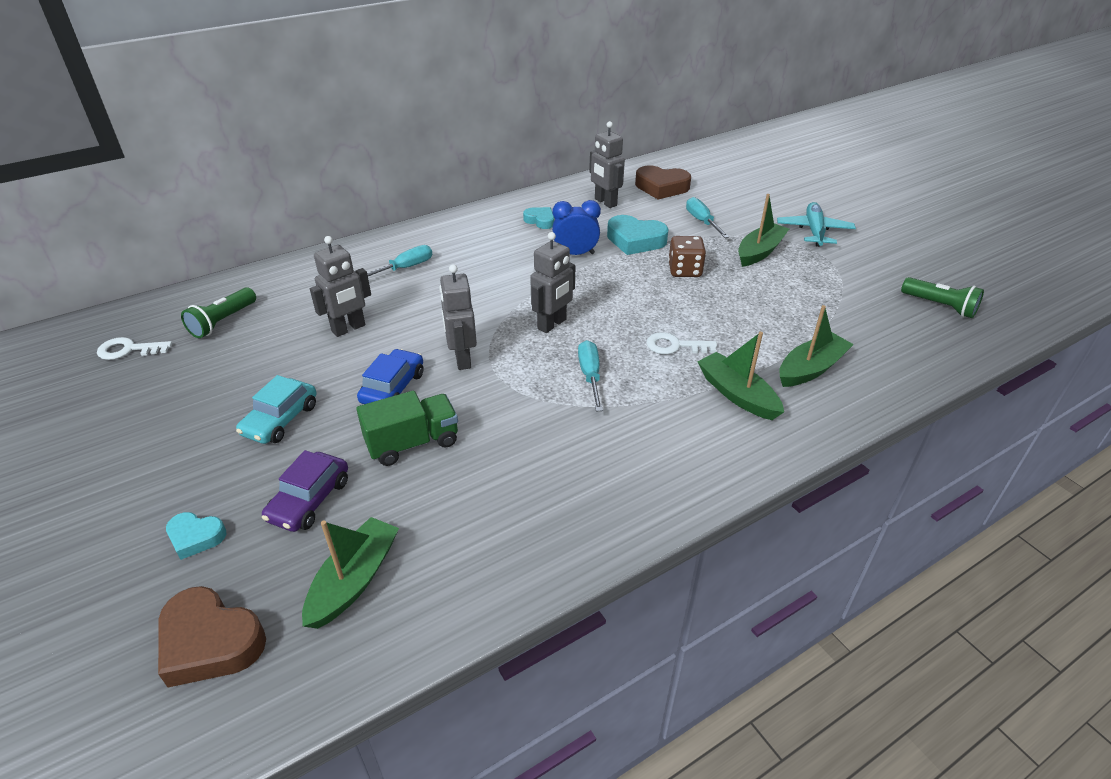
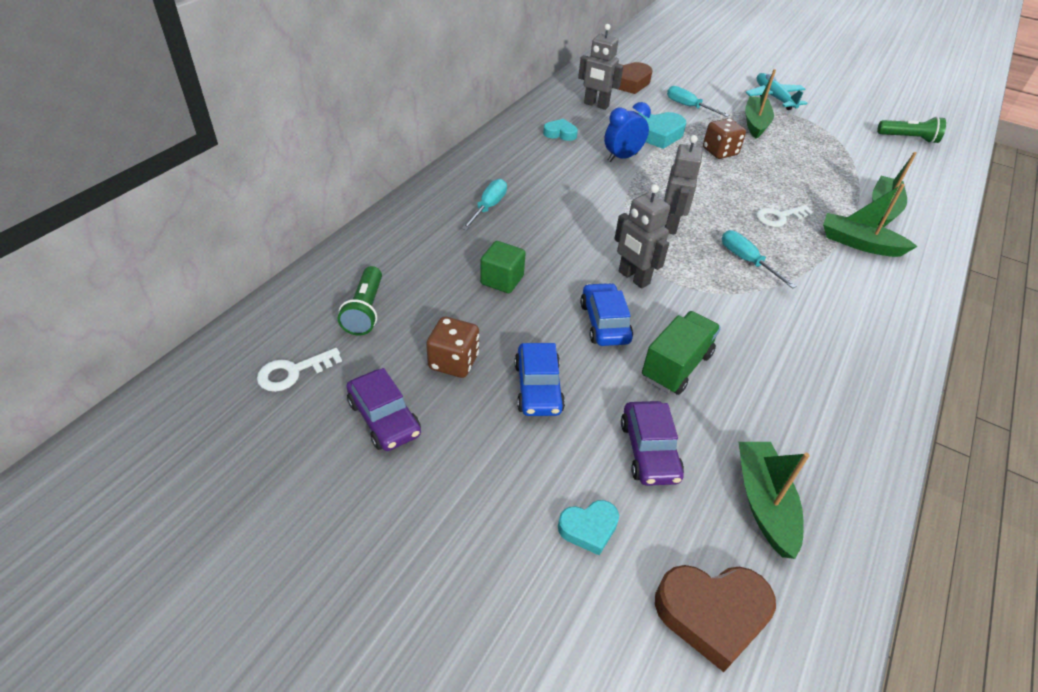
camera: 30 degrees left, 5 degrees up
(150, 402) = (384, 418): none -> purple car
(241, 379) = (453, 362): none -> brown dice
(280, 420) = (538, 387): turquoise car -> blue car
(349, 329) = (502, 280): grey robot -> green cube

